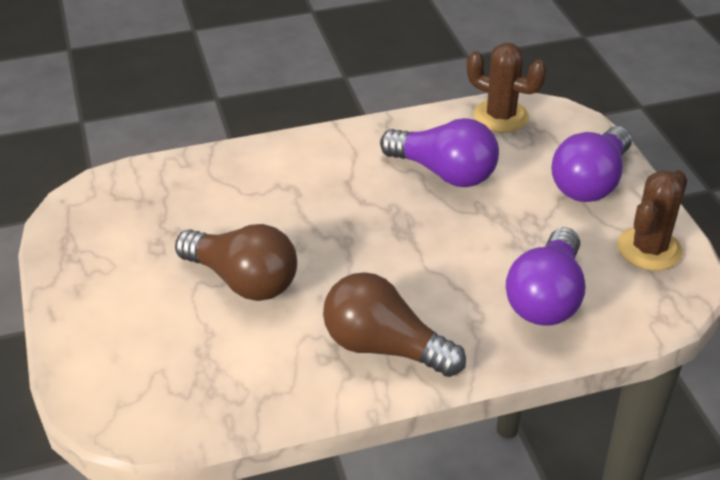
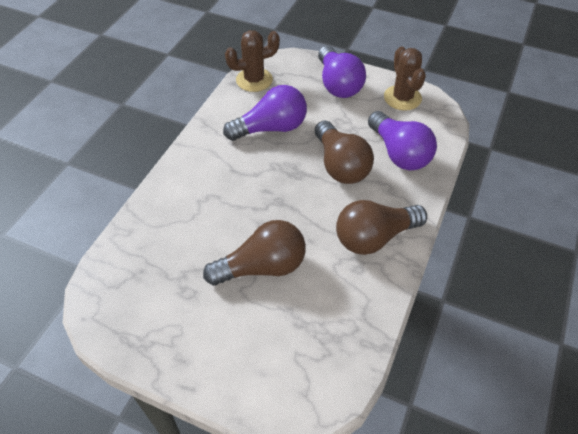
camera: 50 degrees left, 10 degrees up
(460, 258) = (340, 165): none -> brown light bulb

